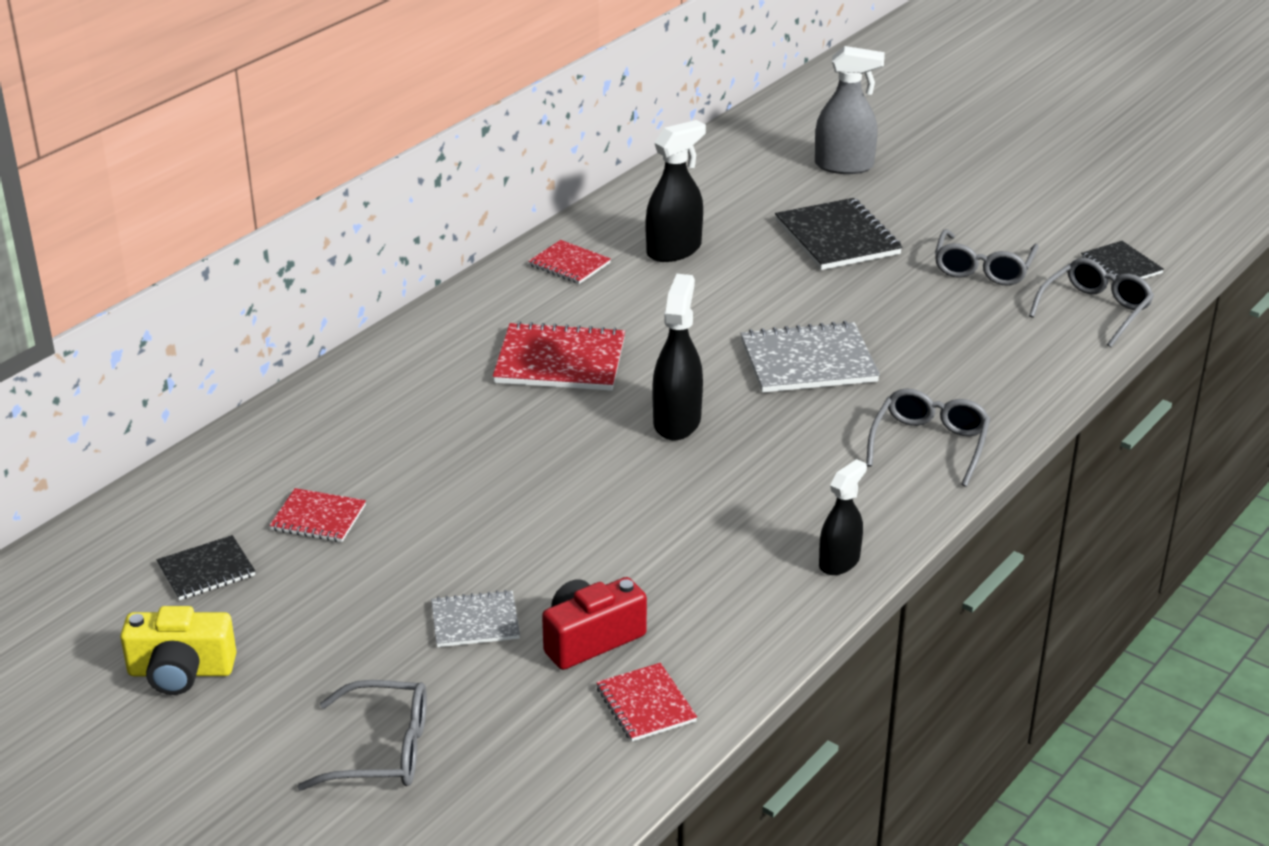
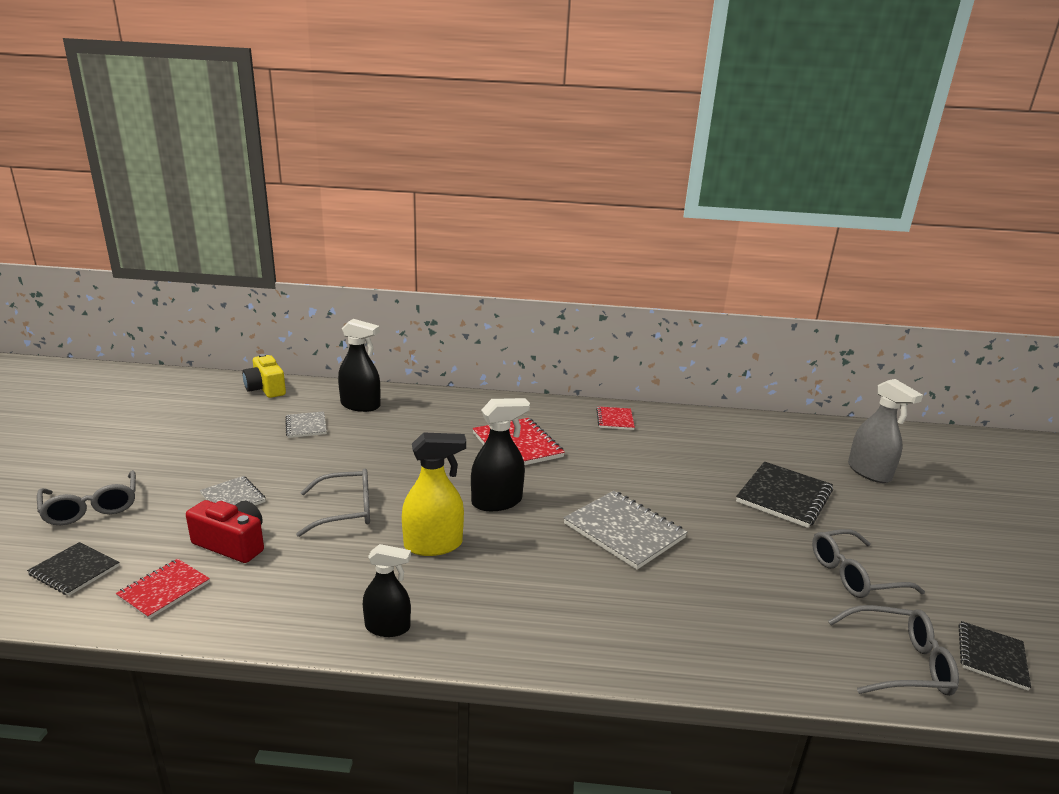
camera: 55 degrees right, 10 degrees down
(181, 672) = (152, 433): yellow camera -> yellow camera (266, 389)
(206, 570) = (243, 414): black notebook -> black notebook (74, 570)
(318, 518) = (306, 426): red notebook -> grey notebook
(674, 250) = (677, 445): black spray bottle -> black spray bottle (360, 405)
(724, 493) = (433, 545): none -> yellow spray bottle
(929, 444) = (585, 625): grey glasses -> grey glasses (346, 510)

